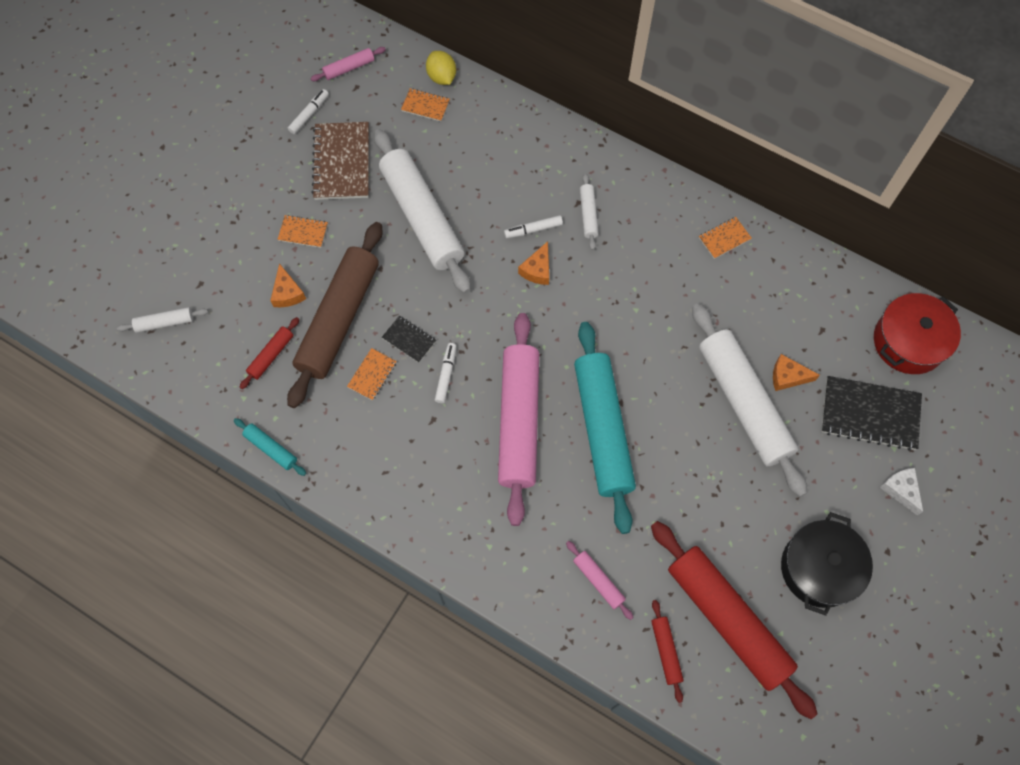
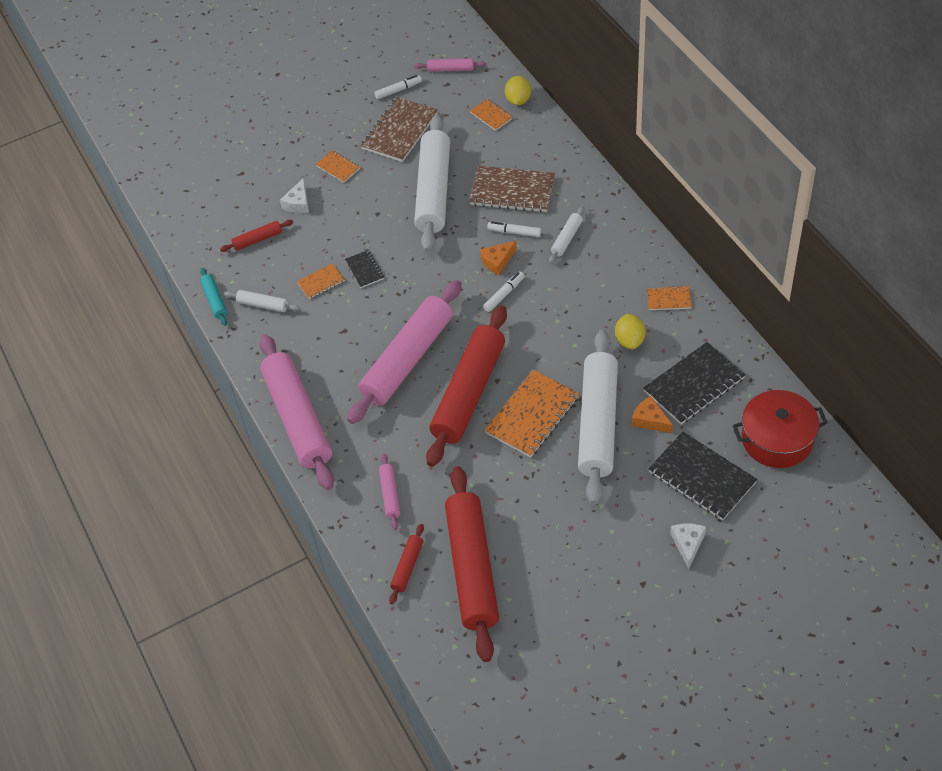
camera: 35 degrees right, 15 degrees down
(164, 322) = (199, 188): white rolling pin -> white rolling pin (263, 305)
(287, 293) = (298, 203): orange cheese -> white cheese
(339, 319) = (323, 235): brown rolling pin -> none
(446, 375) = (375, 305): white marker -> white marker (504, 294)
(451, 543) = (298, 419): none -> pink rolling pin
(501, 183) = (512, 191): none -> brown notebook
(602, 430) = (468, 393): turquoise rolling pin -> red rolling pin
(678, 424) = (532, 415): none -> orange notebook
(716, 300) = (629, 340): none -> yellow lemon
(803, 320) = (693, 385): none -> black notebook
(819, 568) = (574, 568): black pot -> none

